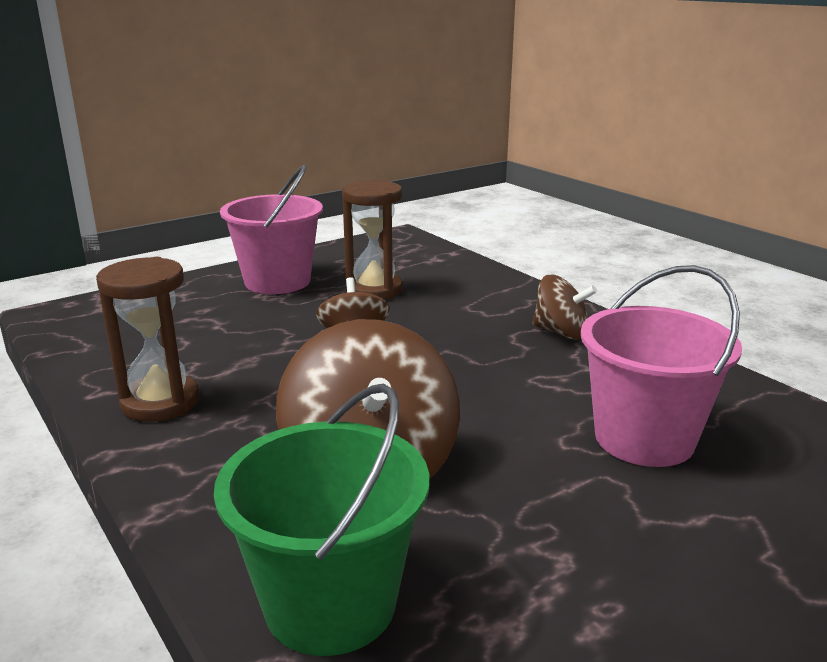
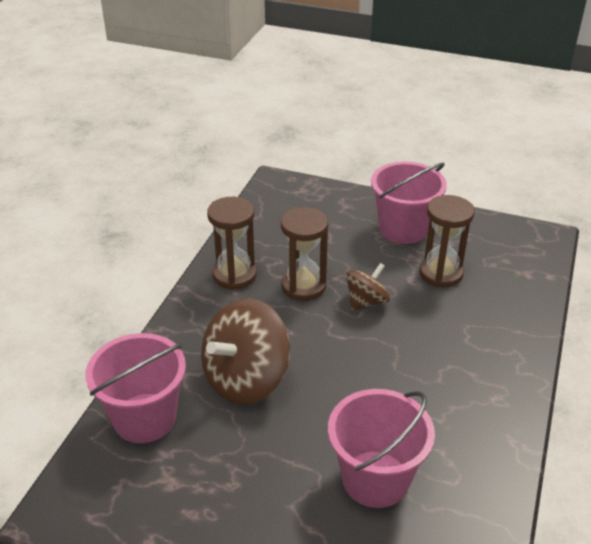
camera: 55 degrees right, 15 degrees up
(266, 364) = (303, 286): none -> brown hourglass
(330, 604) = (144, 418): green bucket -> pink bucket
(561, 332) = (479, 388): brown spinning top -> none

